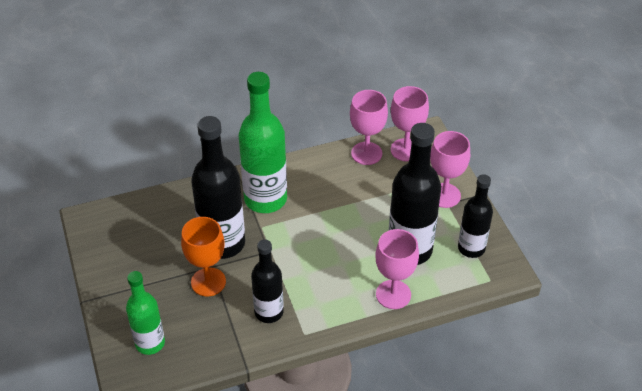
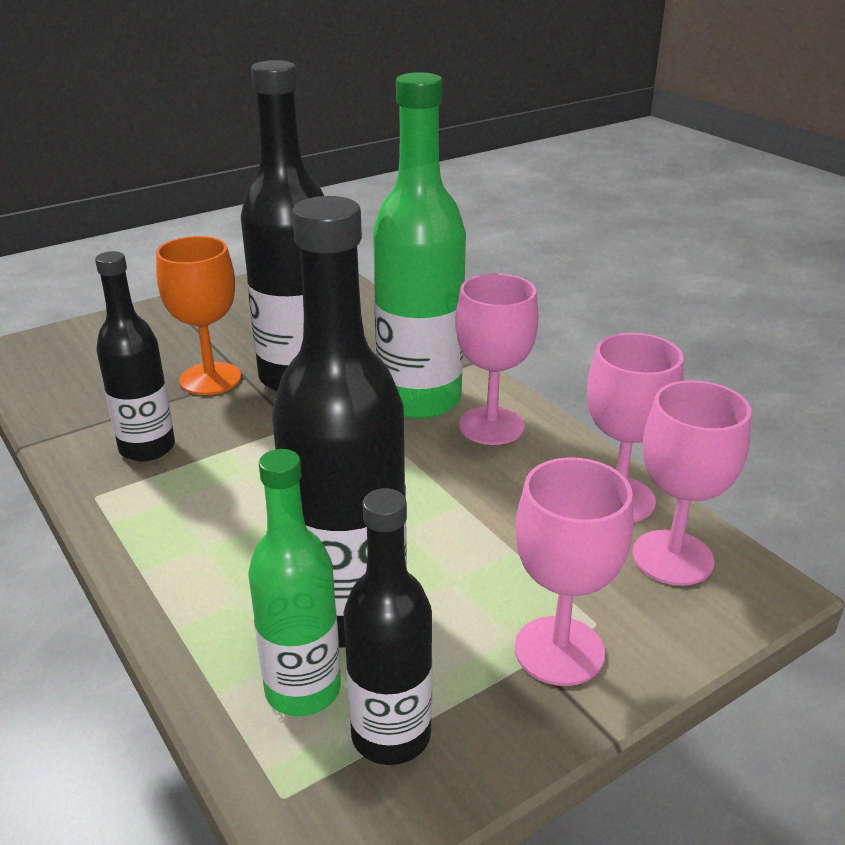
camera: 75 degrees right, 15 degrees down
(150, 343) = (82, 354): green bottle -> green bottle (303, 689)
(393, 294) = (207, 604): pink goblet -> pink goblet (491, 426)

